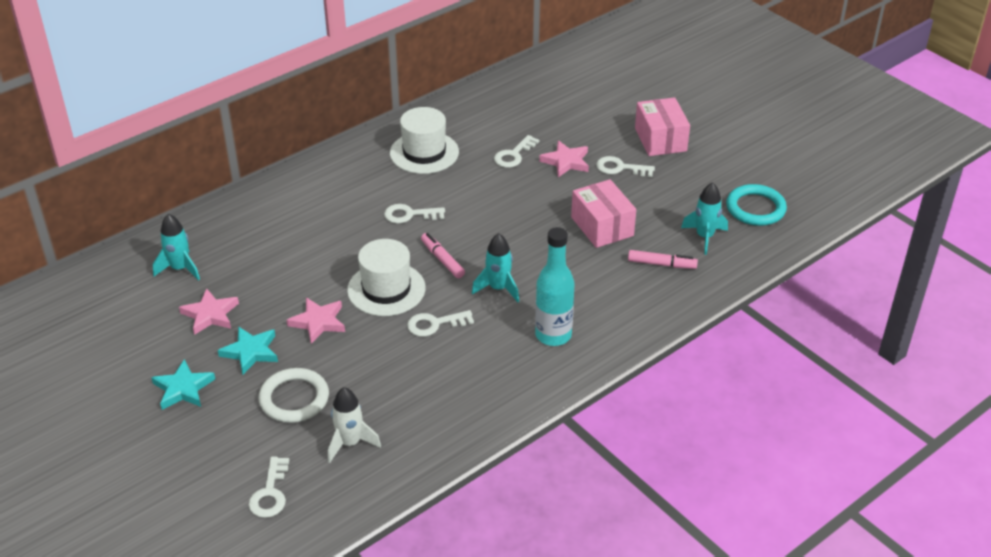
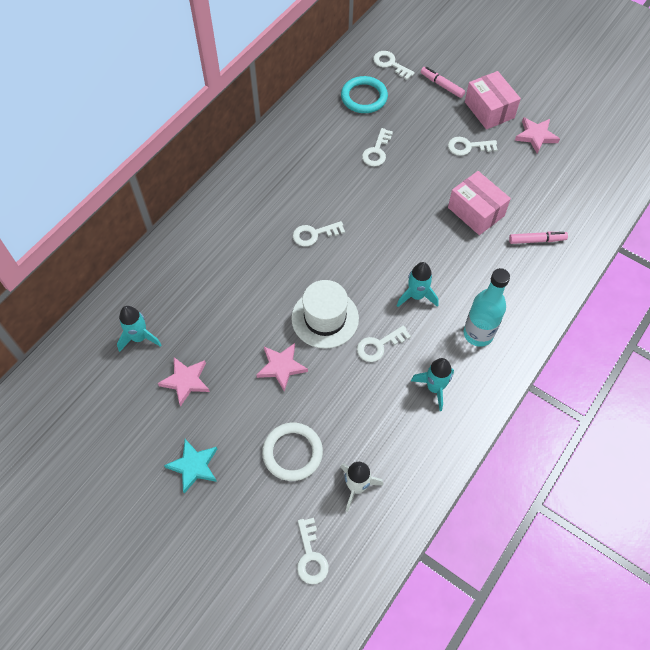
camera: 15 degrees left, 20 degrees up
(251, 352) = (236, 412): turquoise star -> none
(424, 152) = (301, 164): white hat -> none
(442, 260) = (359, 276): pink marker -> pink marker (442, 85)
(565, 82) = (390, 64): none -> white key
(566, 162) = (422, 149): pink star -> pink star (536, 136)
(704, 237) = (560, 204): turquoise rocket -> turquoise rocket (434, 388)
(755, 208) = (589, 166): turquoise ring -> turquoise ring (364, 97)

